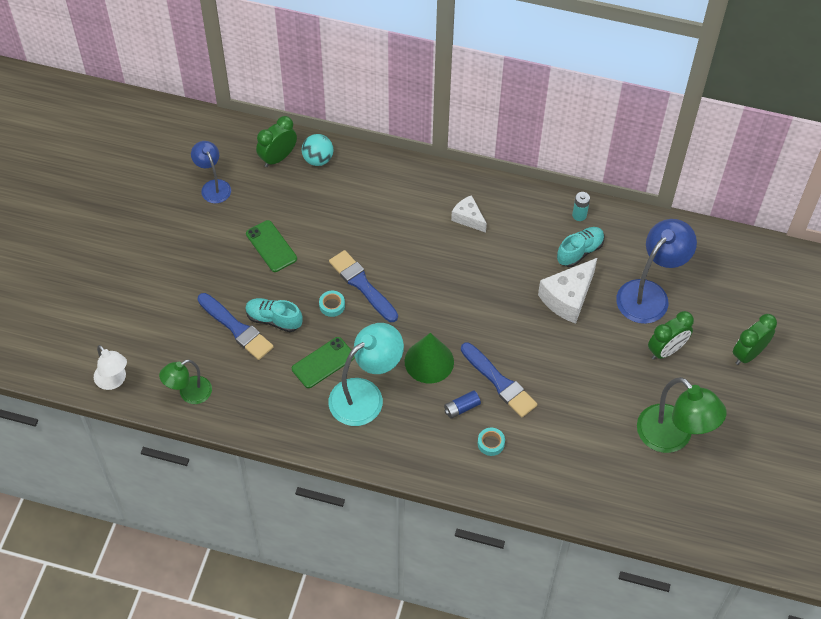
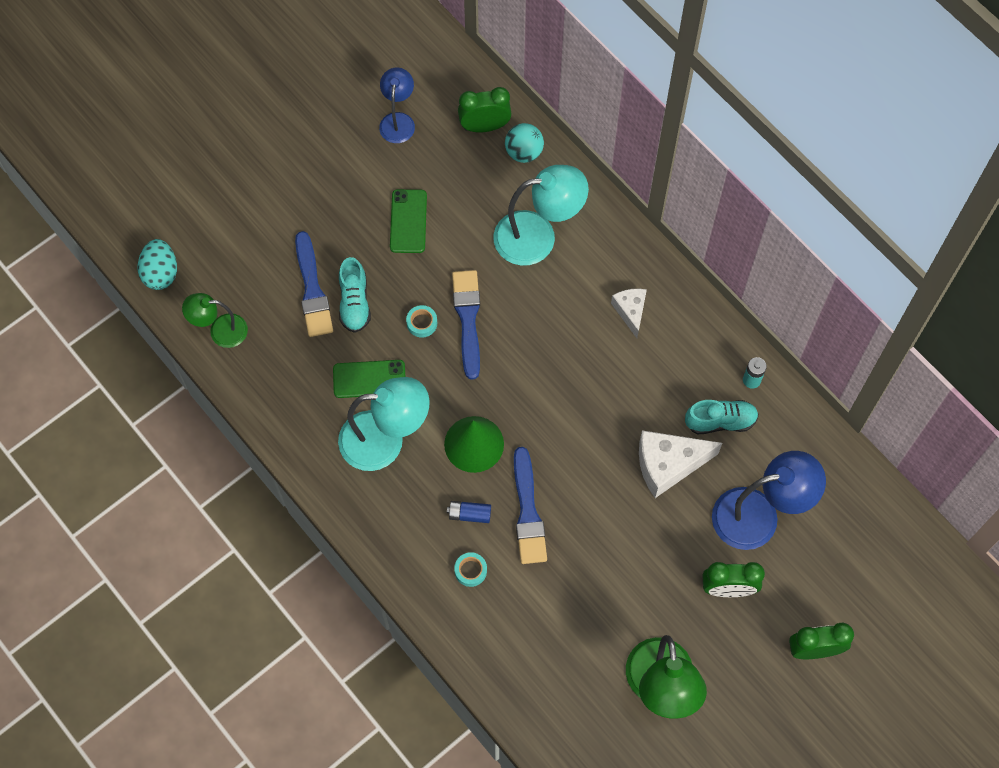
camera: 35 degrees right, 10 degrees up
(114, 381) = (161, 273): white lamp -> turquoise egg
(274, 319) = (354, 303): turquoise shoe -> turquoise shoe turned 150 degrees counterclockwise
(369, 206) = (538, 236): none -> turquoise lamp

